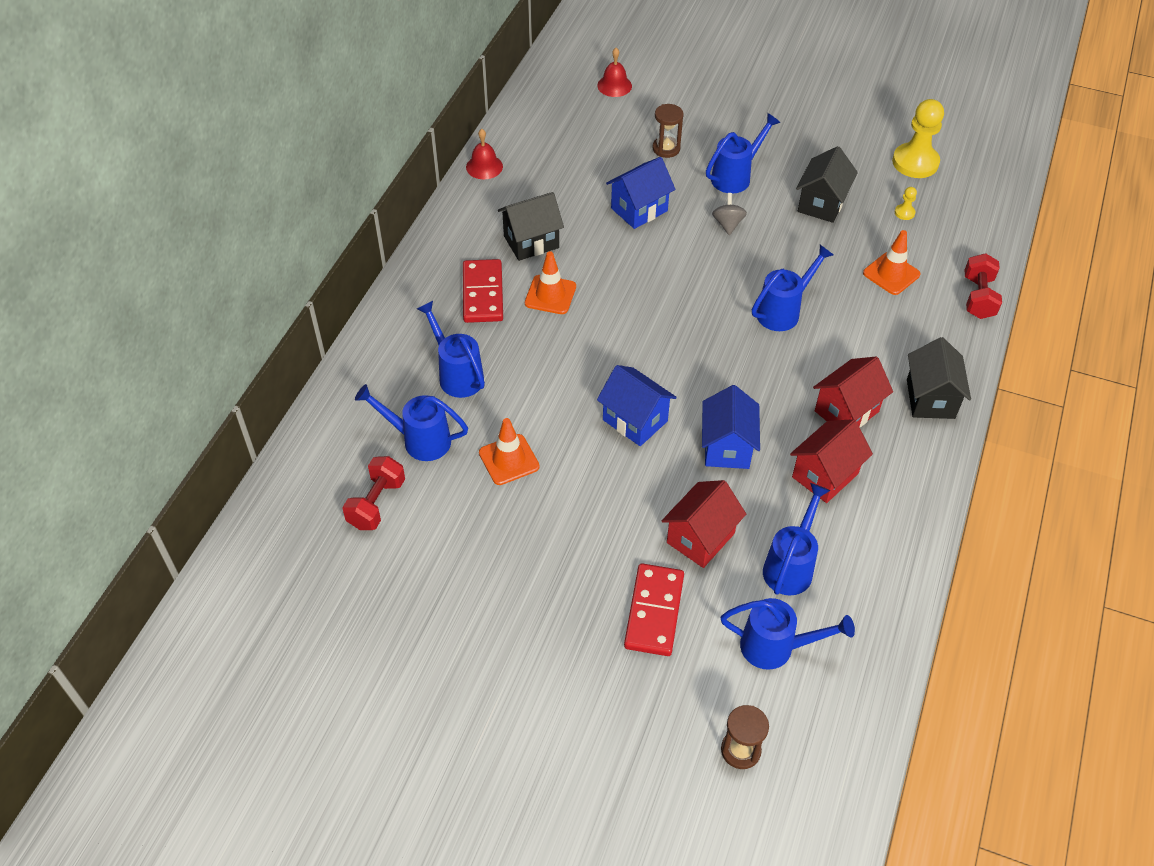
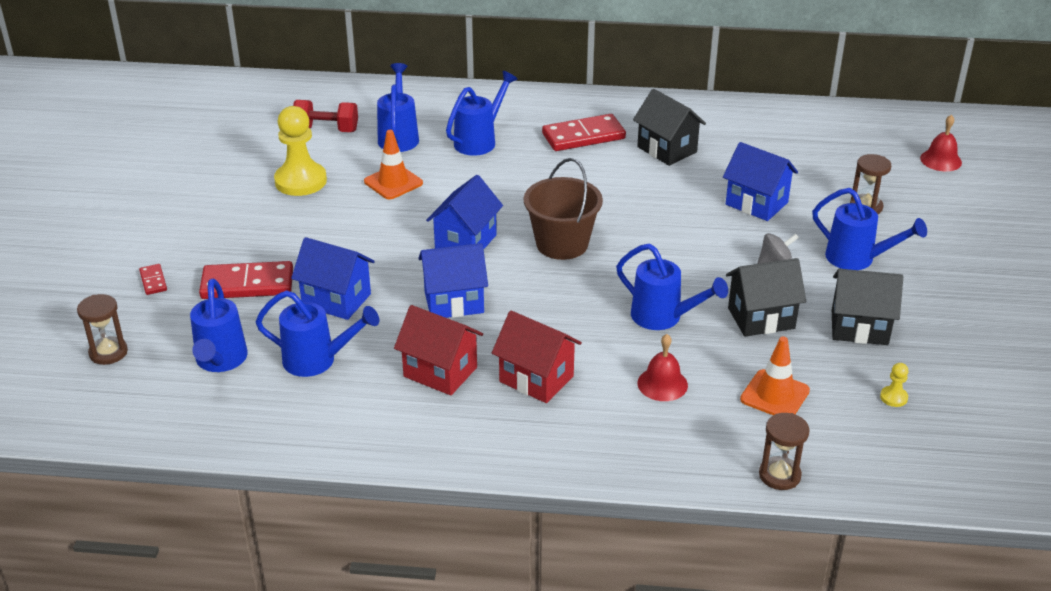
camera: 75 degrees right, 15 degrees down
(484, 166) = (752, 108): red bell -> red bell (662, 384)
(550, 295) = (603, 171): orange traffic cone -> none
(624, 700) = (153, 281): none -> red domino
(659, 351) = (562, 244): none -> brown bucket
(700, 538) = (336, 300): red house -> blue house
(915, 162) = (999, 399): yellow pawn -> yellow pawn (300, 181)
(930, 399) = (584, 444): black house -> black house (761, 318)
(978, 297) = (779, 475): red dumbbell -> brown hourglass

